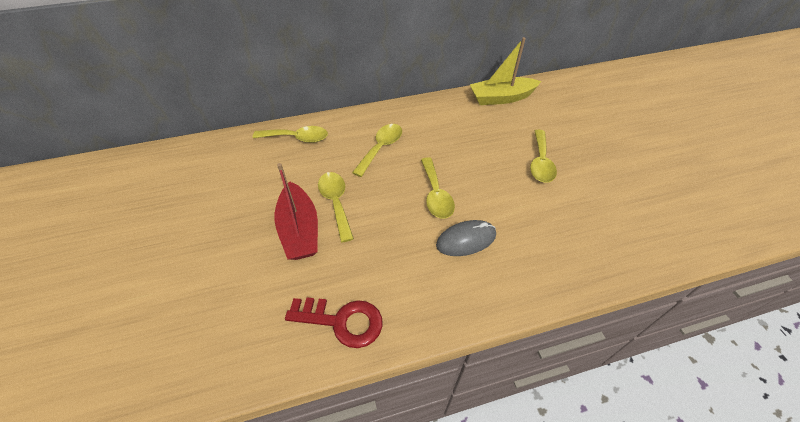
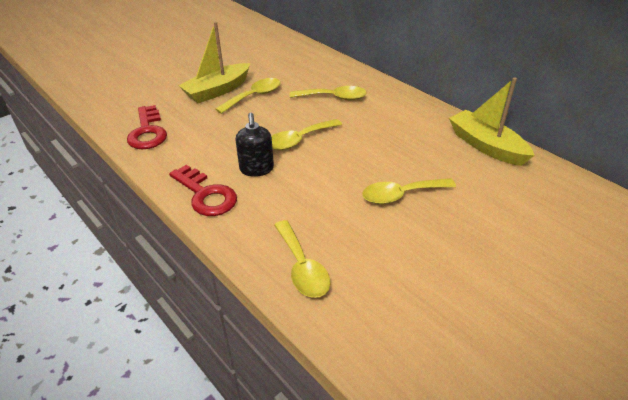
camera: 65 degrees right, 10 degrees down
(297, 138) = (310, 59): yellow spoon -> yellow spoon (302, 267)
(299, 230) = (217, 91): red boat -> yellow boat
(466, 240) = (256, 169): grey mouse -> black soap dispenser
(489, 292) = (206, 195): none -> red key

